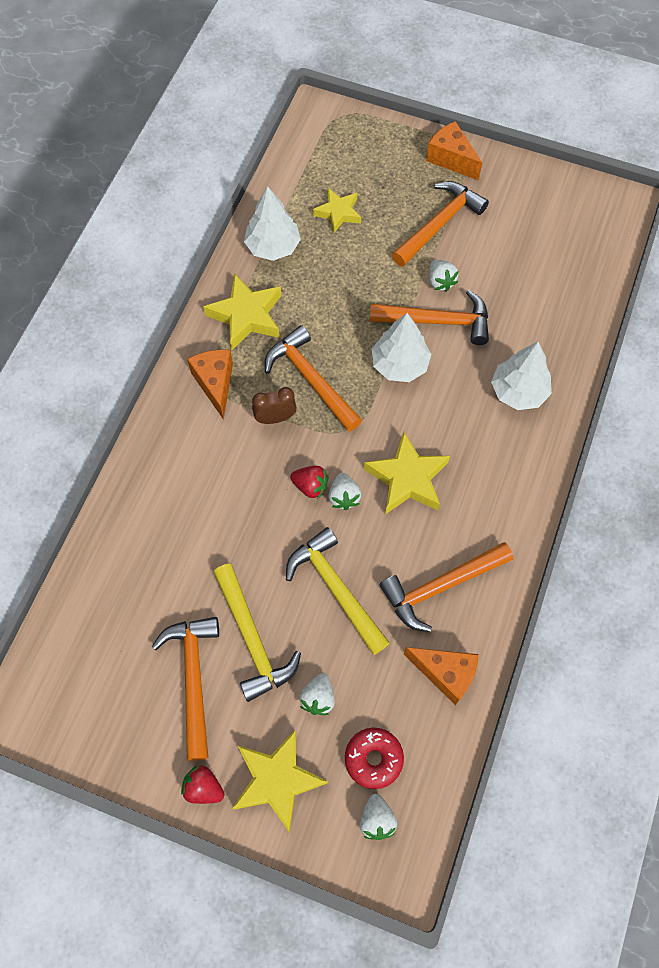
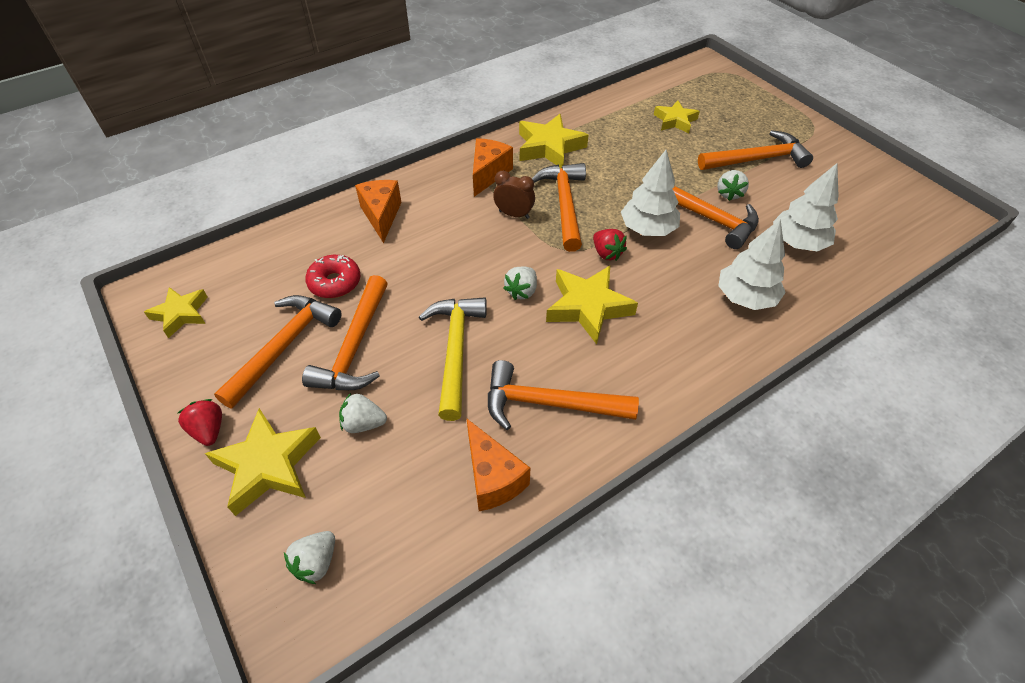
camera: 35 degrees right, 15 degrees down
(72, 711) = (181, 314): none -> yellow star
(252, 639) = (355, 346): yellow hammer -> orange hammer
(273, 246) = (606, 119): white tree -> white tree (797, 242)
(310, 486) = (501, 270): red strawberry -> red strawberry (607, 253)
(318, 698) = (363, 423): white strawberry -> white strawberry turned 45 degrees clockwise
(373, 759) = (363, 506): red donut -> red donut (335, 282)
(451, 159) = (799, 127): orange cheese -> orange cheese (381, 216)

